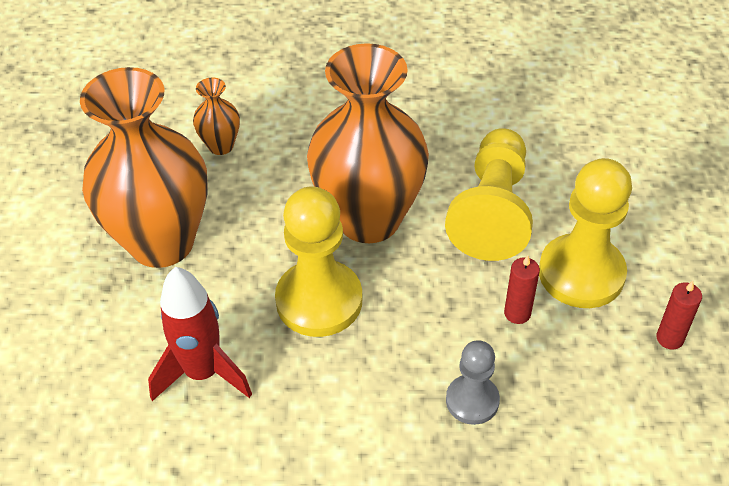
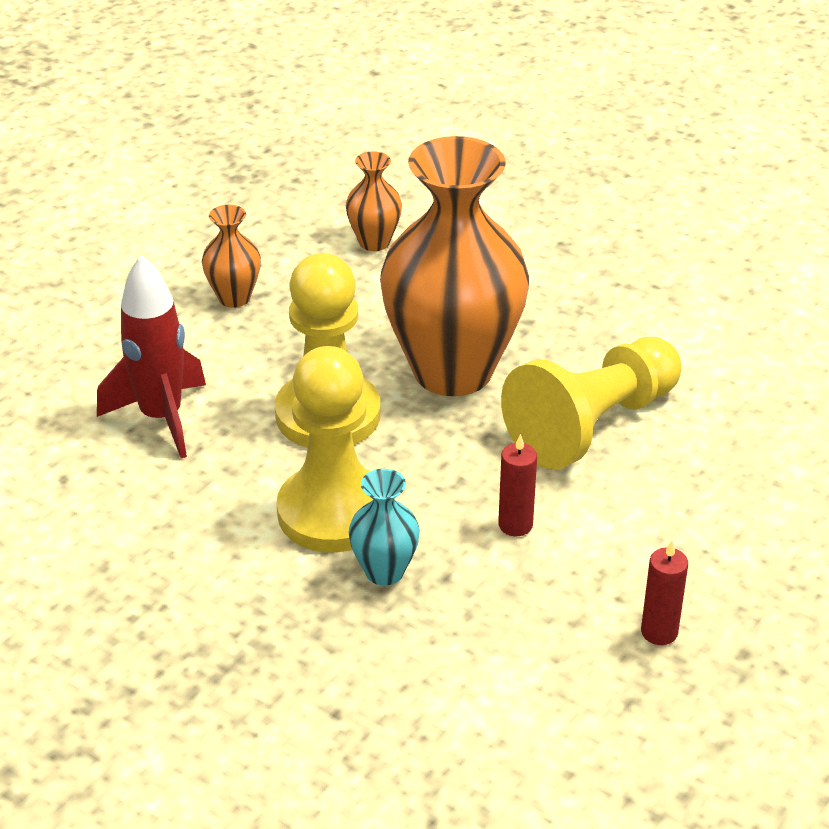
camera: 35 degrees right, 10 degrees down
(162, 242) = (234, 297): orange vase -> orange vase, size x0.43
(472, 401) = (384, 571): grey pawn -> turquoise vase
(581, 273) = (627, 526): yellow pawn -> yellow pawn (333, 512)

